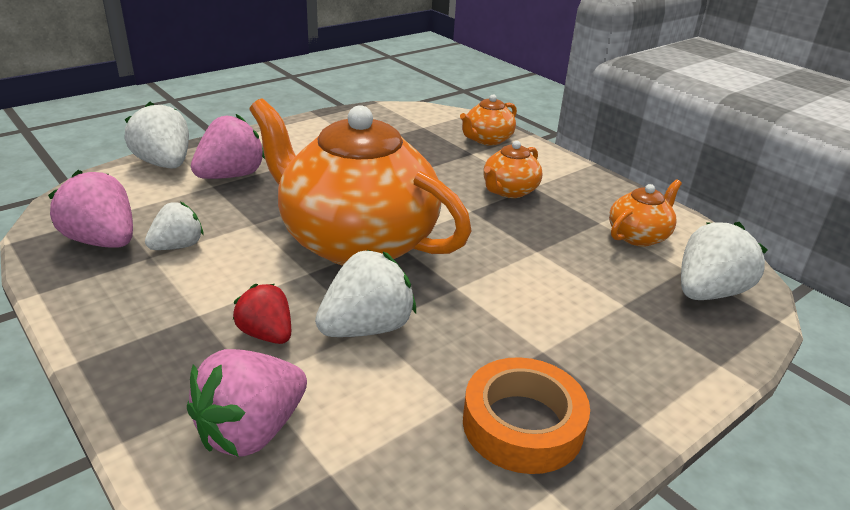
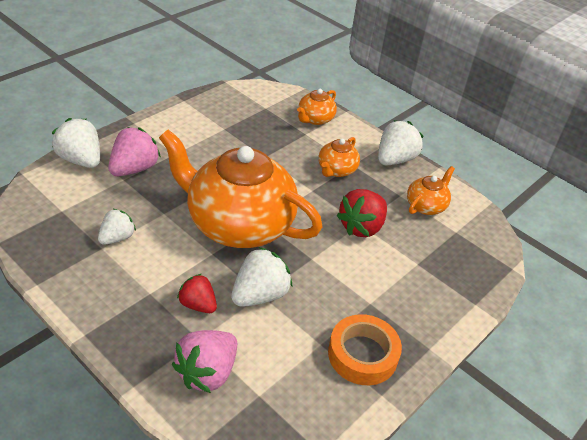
camera: 10 degrees left, 10 degrees up
(103, 241) = (63, 237): pink strawberry -> none
(538, 255) = (361, 227): none -> red strawberry
(708, 292) = (470, 250): white strawberry -> white strawberry (395, 159)

